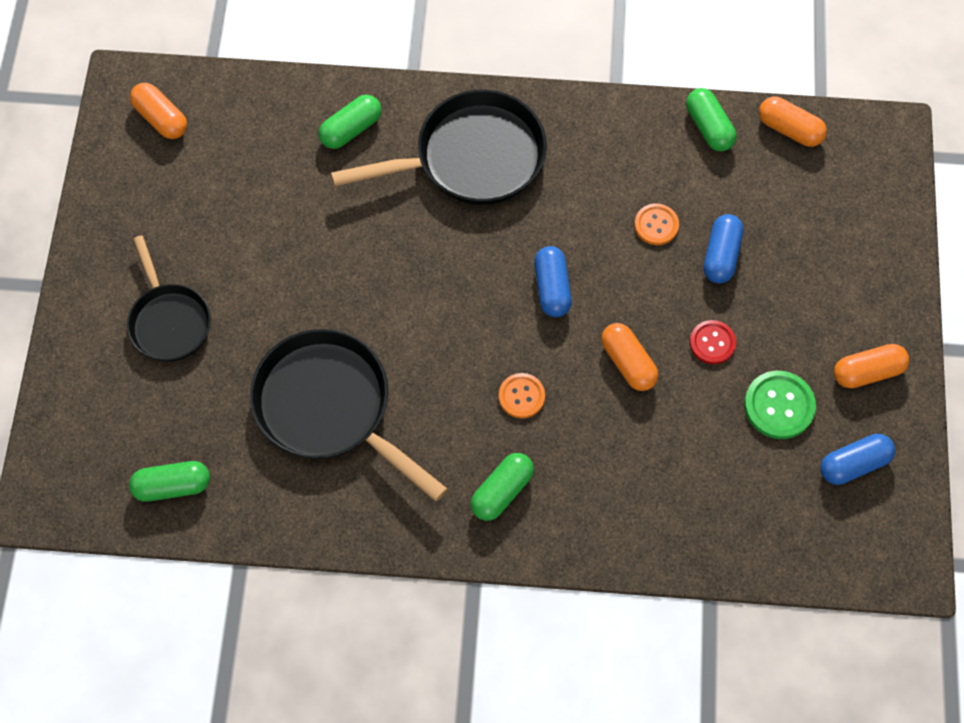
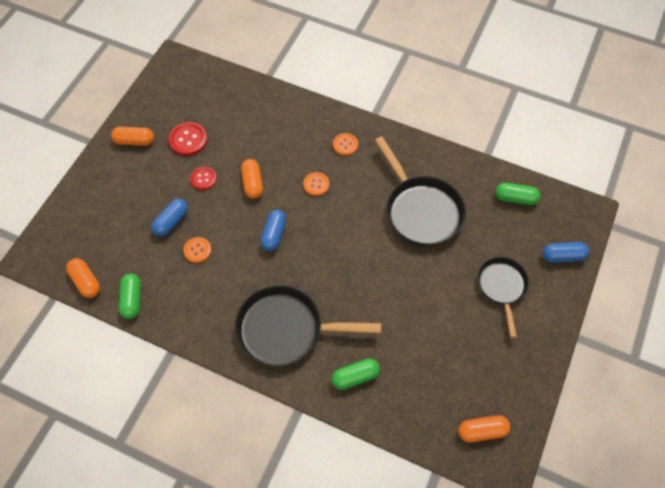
camera: 160 degrees left, 5 degrees down
(161, 118) = (482, 431): orange capsule -> orange capsule turned 75 degrees counterclockwise
(502, 491) = (345, 145): green capsule -> orange button
(779, 406) = (188, 140): green button -> red button
(853, 464) = (169, 105): blue capsule -> blue capsule (562, 256)

